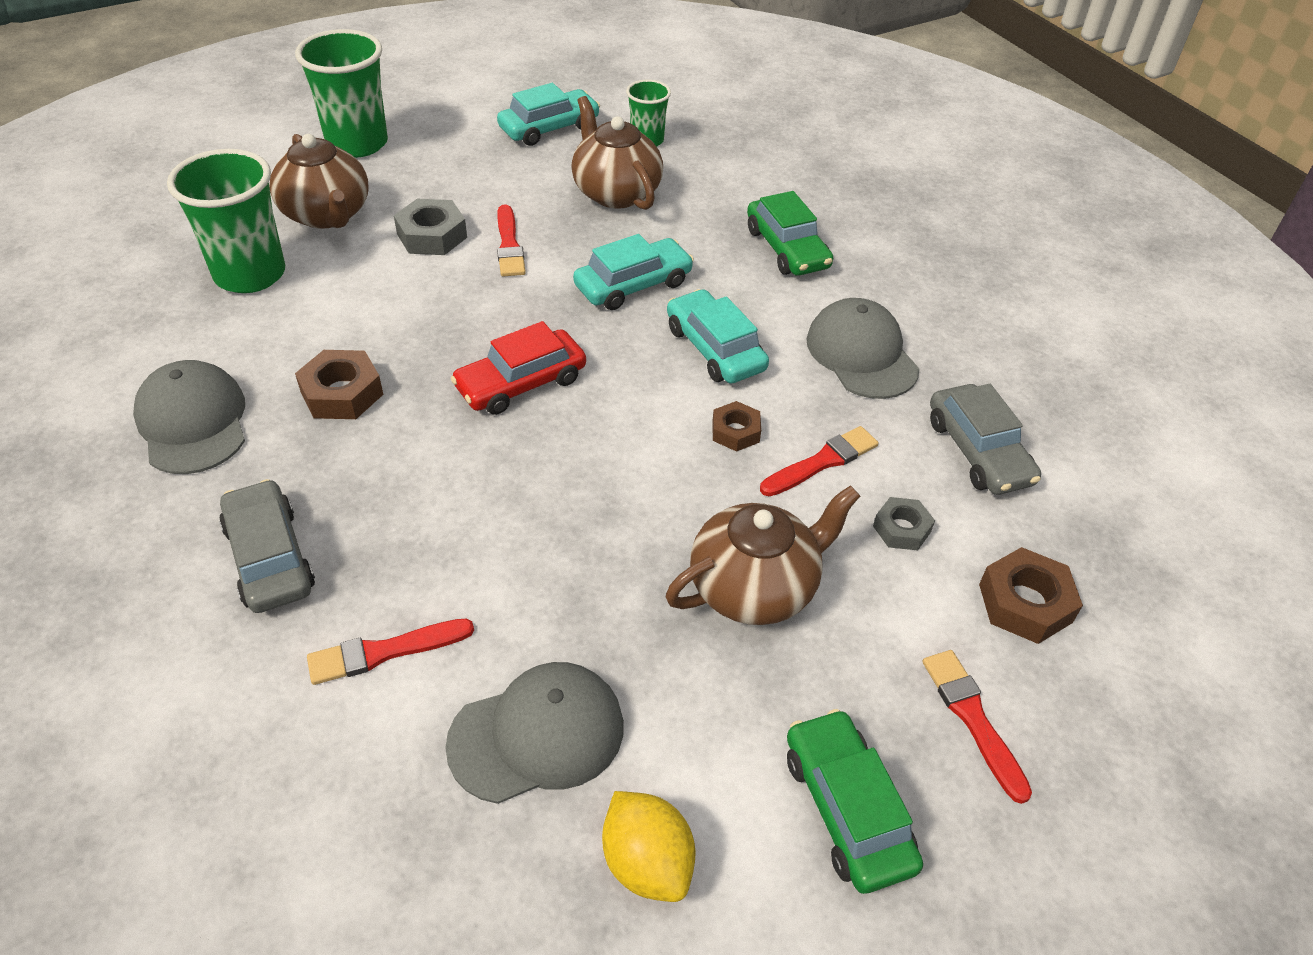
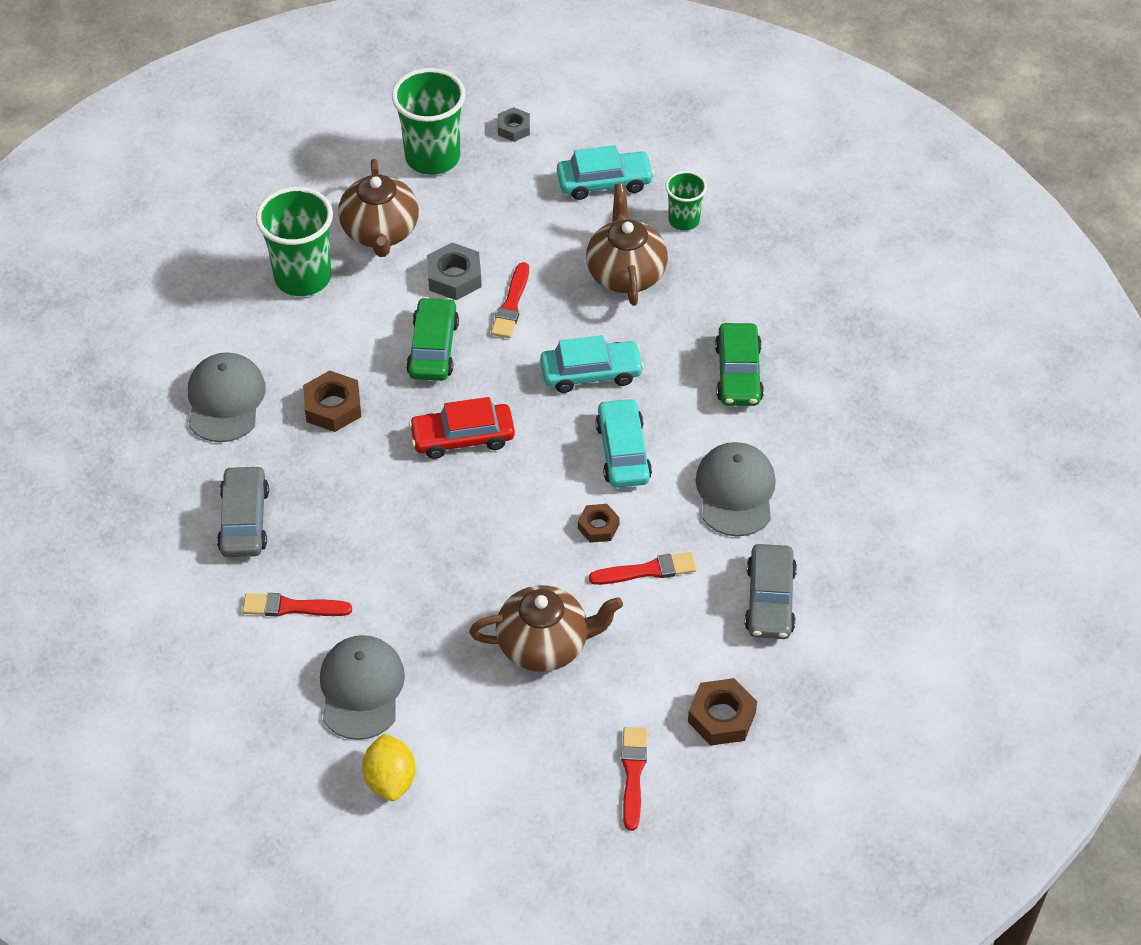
camera: 25 degrees right, 5 degrees up
(537, 735) = (361, 689): grey cap -> grey cap turned 90 degrees counterclockwise
(847, 809) = (521, 795): green car -> green car (433, 348)
(901, 529) = (672, 638): grey nut -> grey nut (513, 128)

